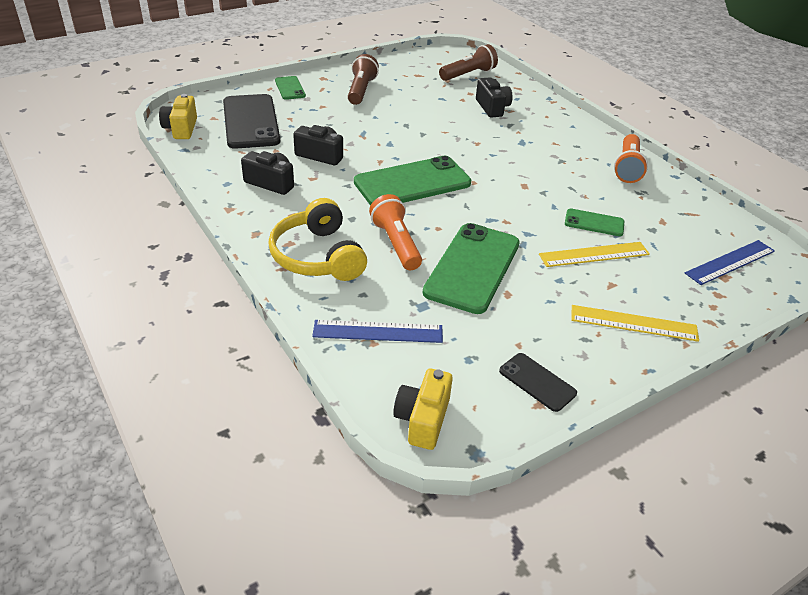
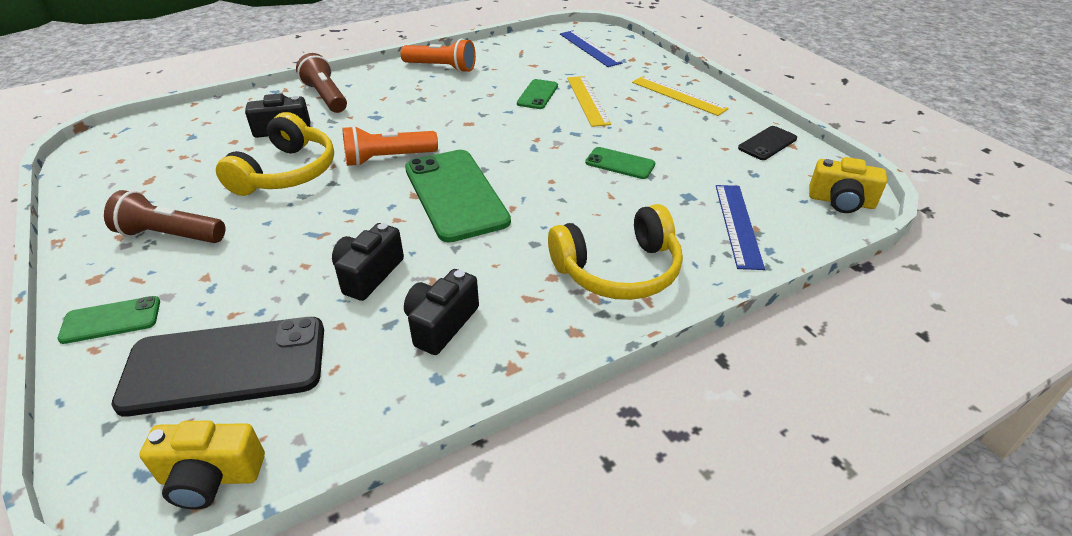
camera: 85 degrees left, 0 degrees up
(396, 243) = (584, 210): orange flashlight -> orange flashlight (388, 159)
(433, 116) = (287, 172): none -> yellow headphones
(468, 74) = (175, 139): brown flashlight -> brown flashlight (326, 96)
(472, 268) = (620, 163): green phone -> green phone, size x0.49
(633, 323) = (678, 95): yellow ruler -> yellow ruler turned 60 degrees counterclockwise

